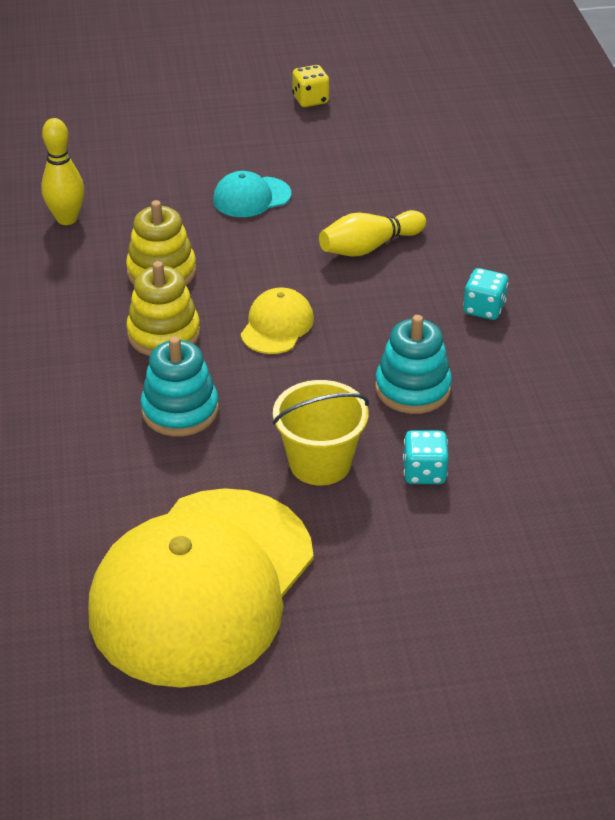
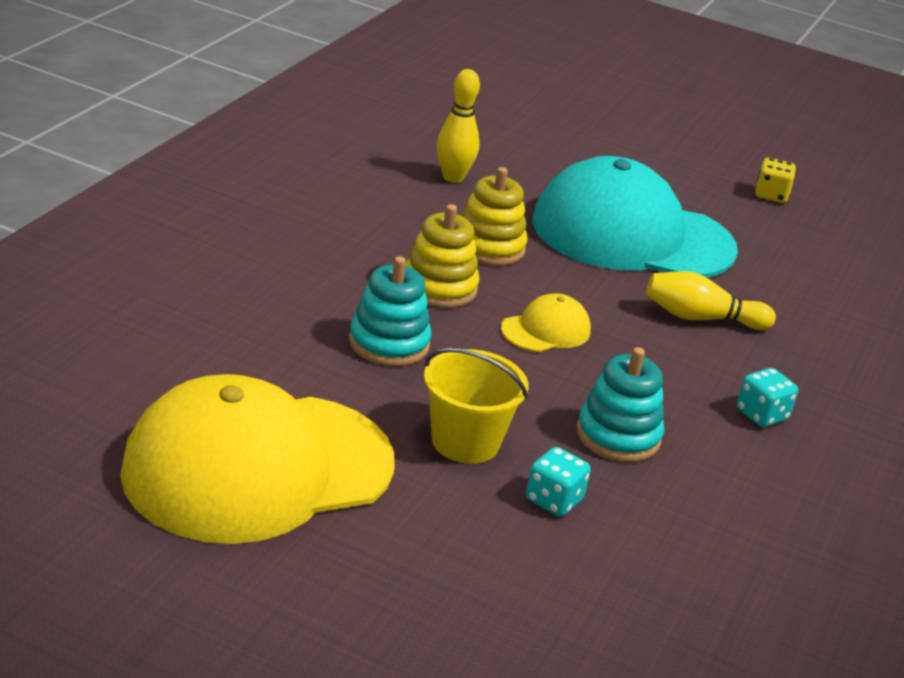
camera: 30 degrees right, 10 degrees down
(251, 197) = (632, 235): turquoise cap -> turquoise cap, size x2.41

